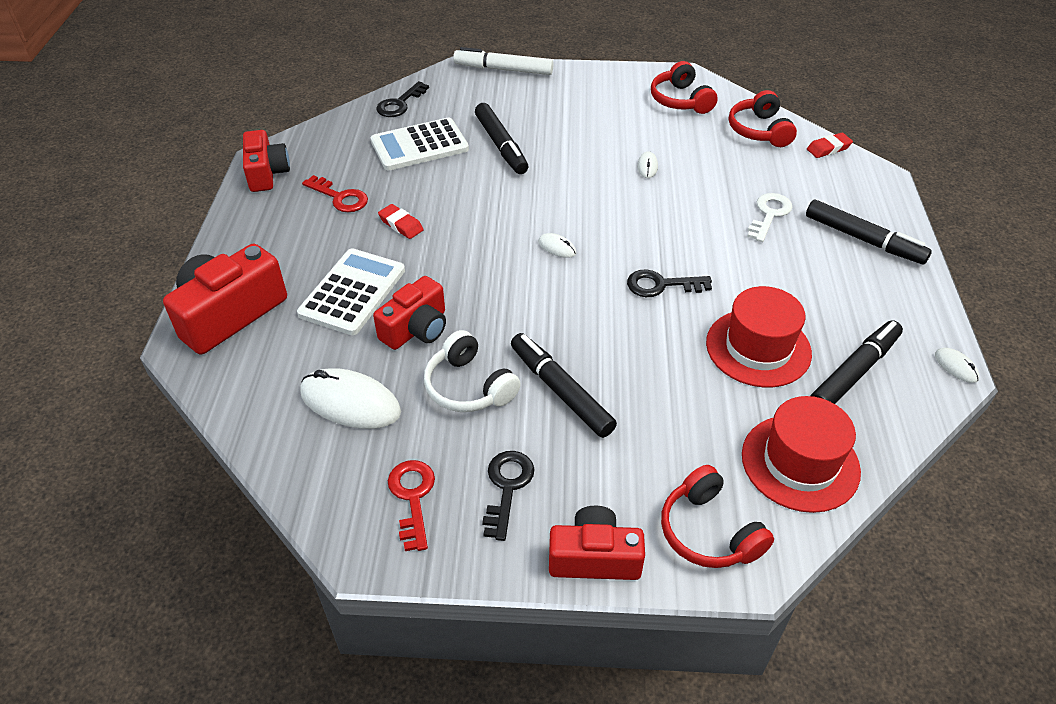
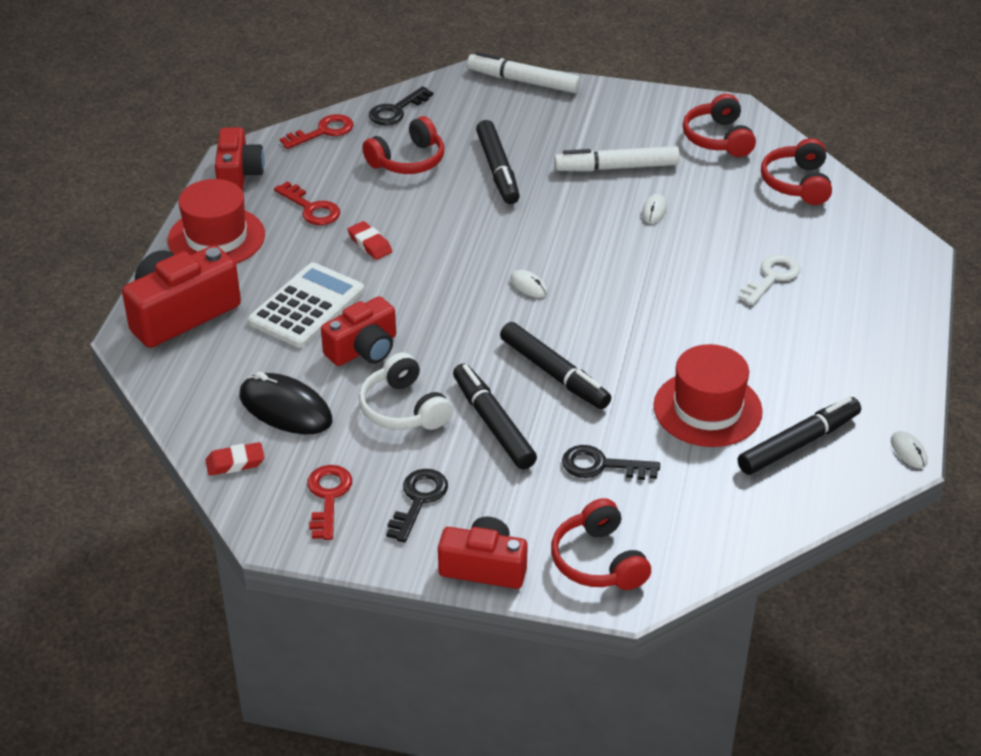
camera: 10 degrees right, 5 degrees down
(338, 128) = (323, 132): none -> red key
(350, 402) = (285, 409): white mouse -> black mouse
(419, 145) = (408, 160): white calculator -> red headphones
(603, 133) = (616, 167): none -> white marker
(661, 285) = (627, 336): black key -> black key (601, 465)
(800, 463) = (709, 516): red hat -> red hat (216, 237)
(828, 148) = (869, 212): red eraser -> red eraser (235, 463)
(863, 240) = (866, 315): black marker -> black marker (554, 374)

